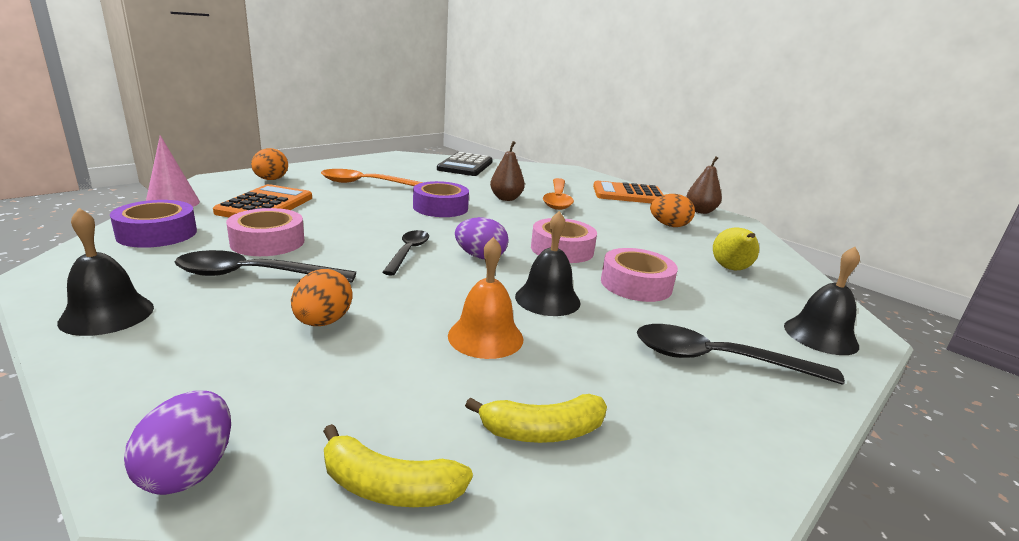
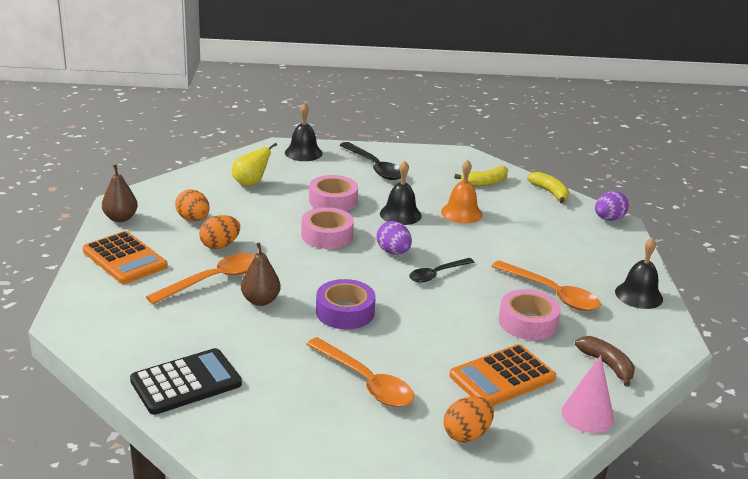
camera: 135 degrees left, 5 degrees up
(157, 233) = (606, 365): purple tape -> brown banana
(253, 275) = (552, 294): black spoon -> orange spoon
(323, 322) = (532, 249): orange egg -> orange egg (220, 245)
(542, 431) = (485, 182): yellow banana -> yellow banana turned 120 degrees clockwise

